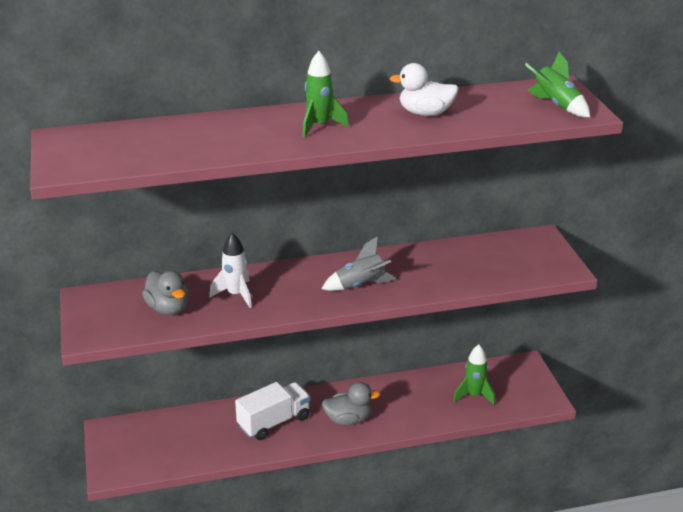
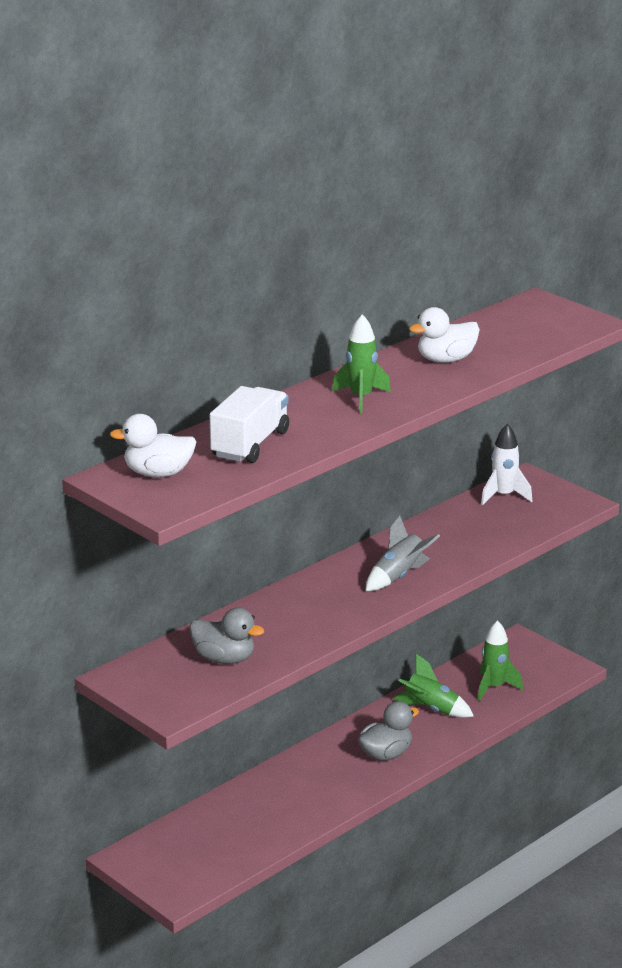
camera: 30 degrees left, 5 degrees down
(95, 143) = (158, 473): none -> white duck
(236, 295) = (281, 624): white rocket -> white rocket (503, 496)
(274, 422) = (308, 784): white truck -> white truck (250, 444)
(556, 105) = (557, 322): green rocket -> green rocket (431, 709)

